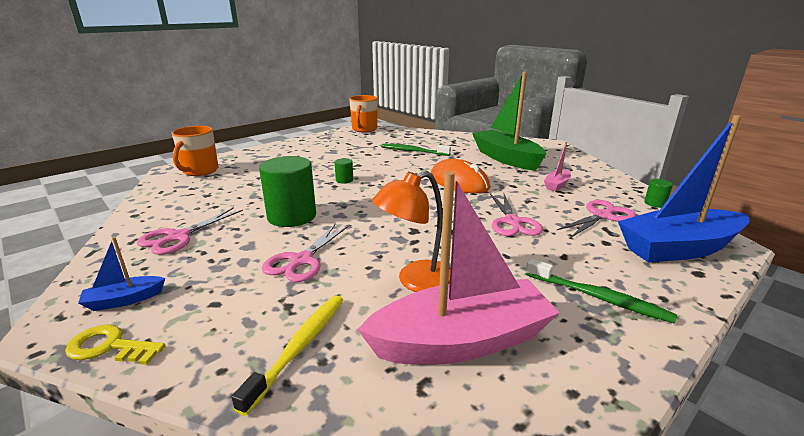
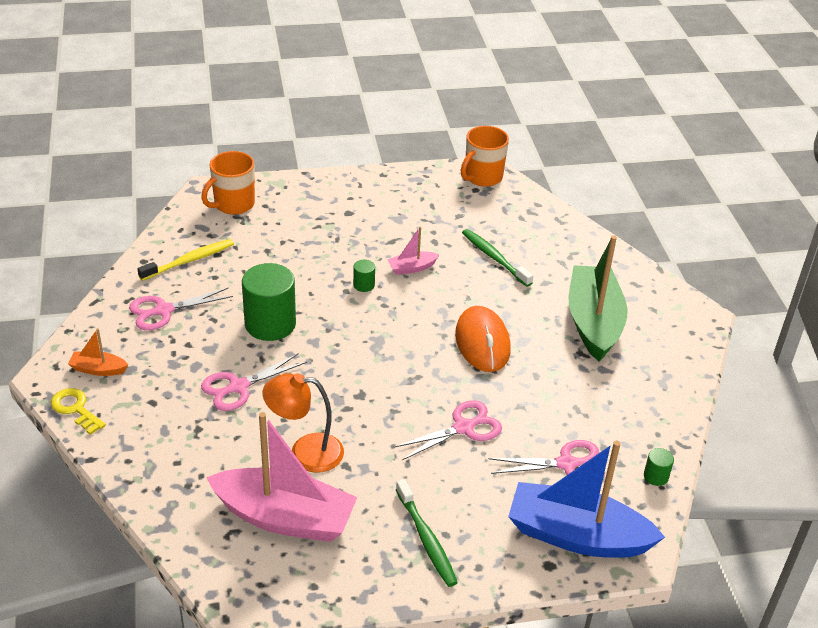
camera: 30 degrees right, 15 degrees up
(124, 300) = (98, 369): blue boat -> orange boat
(299, 347) = (182, 467): yellow toothbrush -> yellow toothbrush (189, 261)
(512, 222) = (463, 428): pink scissors -> pink scissors turned 150 degrees counterclockwise
(556, 185) = (587, 397): pink boat -> pink boat (412, 268)

